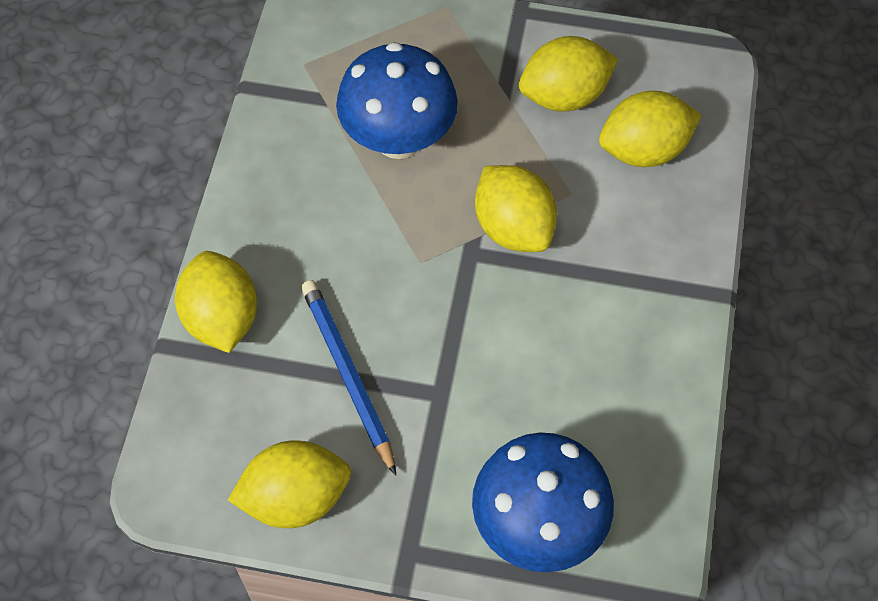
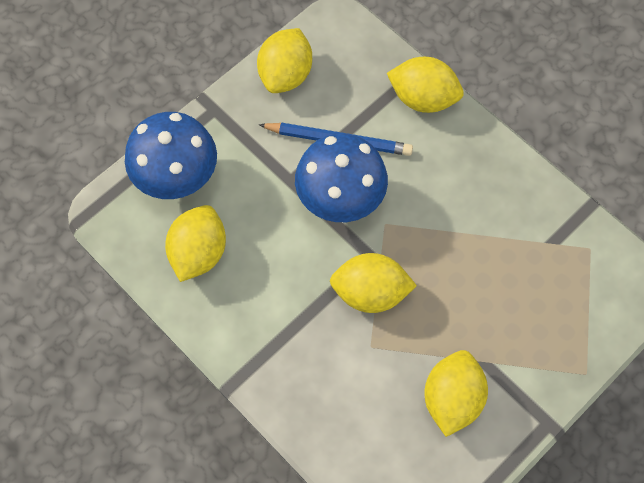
camera: 125 degrees right, 5 degrees up
(398, 139) = (487, 268): blue mushroom -> blue mushroom (340, 200)
(644, 150) = (371, 419): yellow lemon -> yellow lemon (198, 253)

